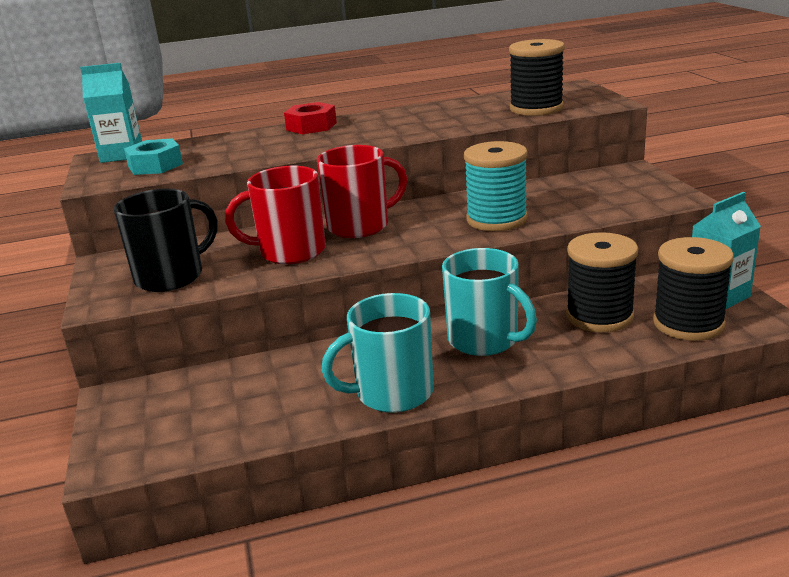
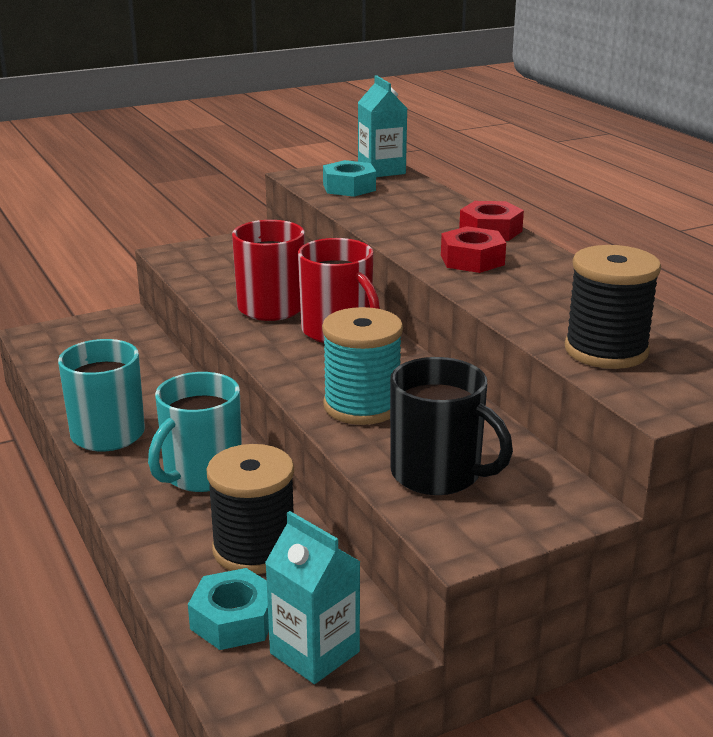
camera: 75 degrees right, 0 degrees up
(171, 276) = (219, 268): black mug -> black mug (438, 474)
(368, 132) = (472, 260): none -> red nut
(688, 323) = (234, 620): black spool -> turquoise nut

